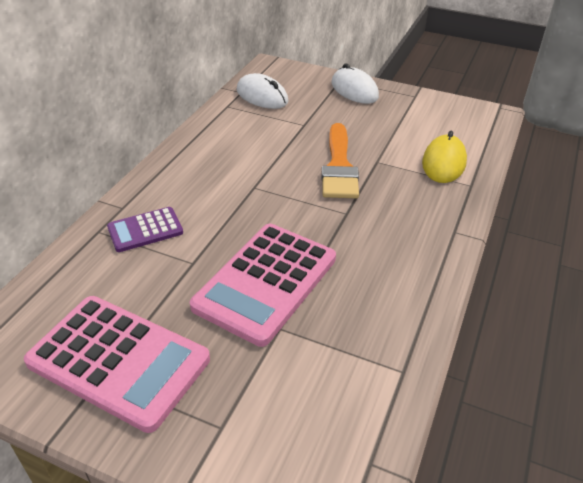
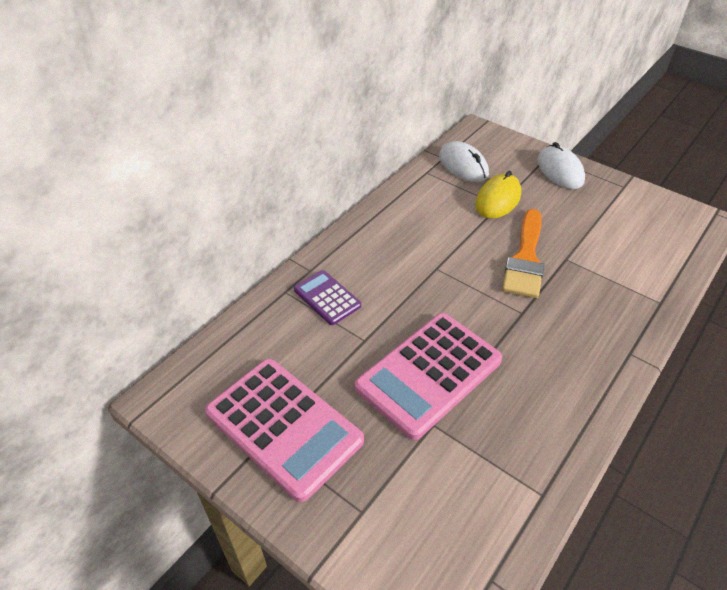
camera: 15 degrees right, 5 degrees up
(145, 230) = (327, 298): purple calculator -> purple calculator turned 60 degrees clockwise
(444, 163) = (637, 271): yellow mouse -> yellow mouse (498, 199)

